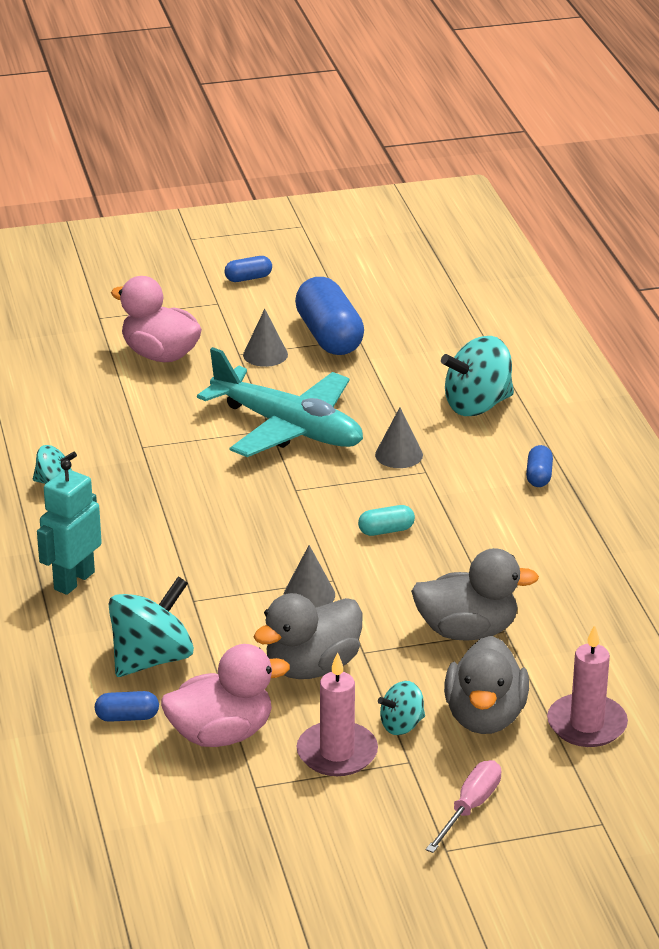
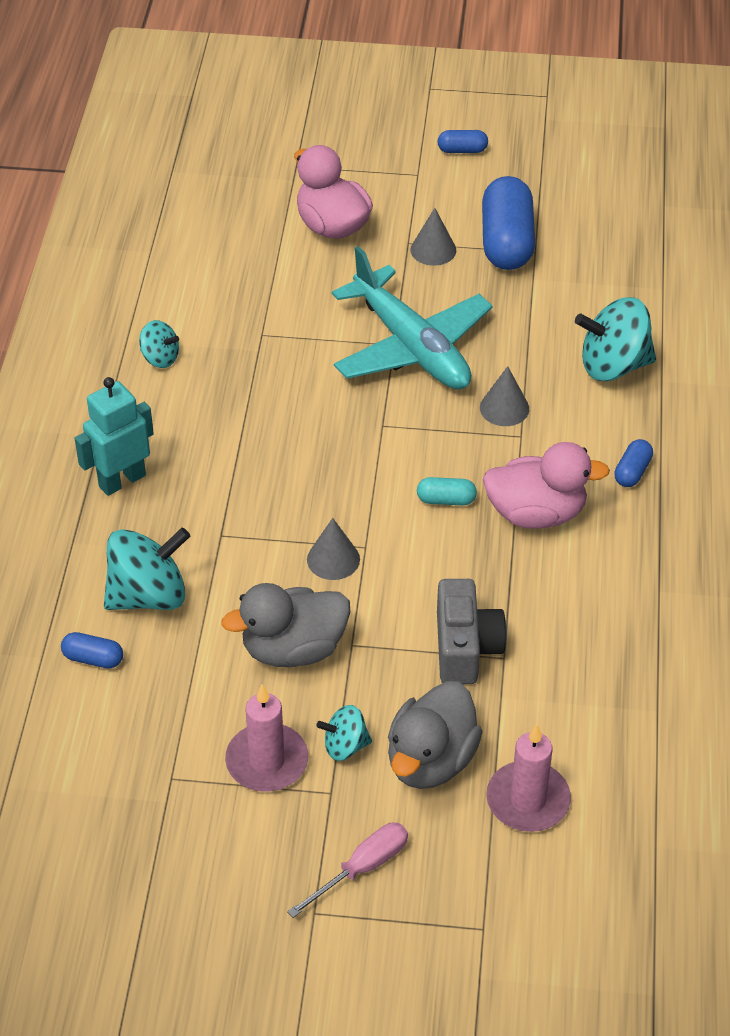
camera: 20 degrees right, 15 degrees up
(221, 734) = (169, 705): pink duck -> pink duck (536, 513)
(467, 631) = (465, 648): grey duck -> grey camera

